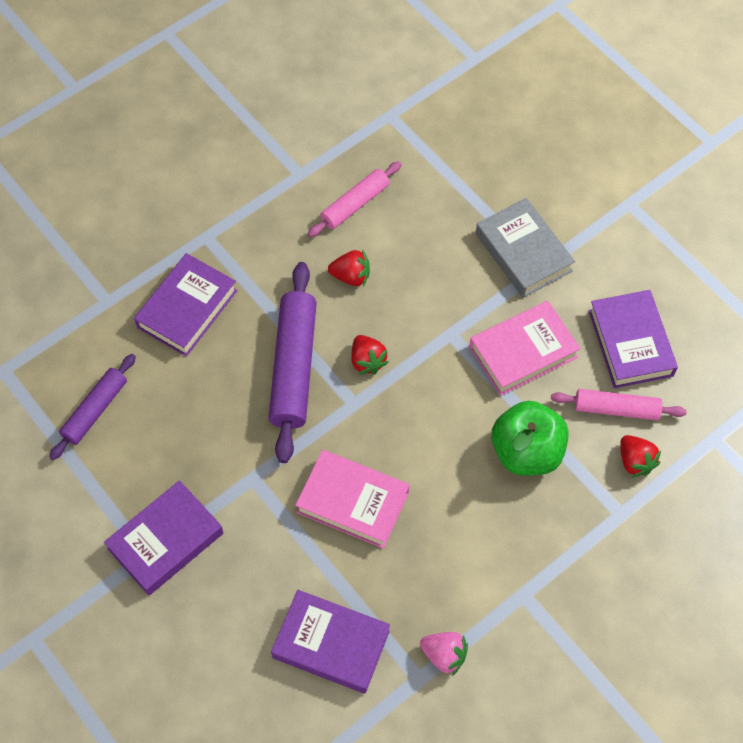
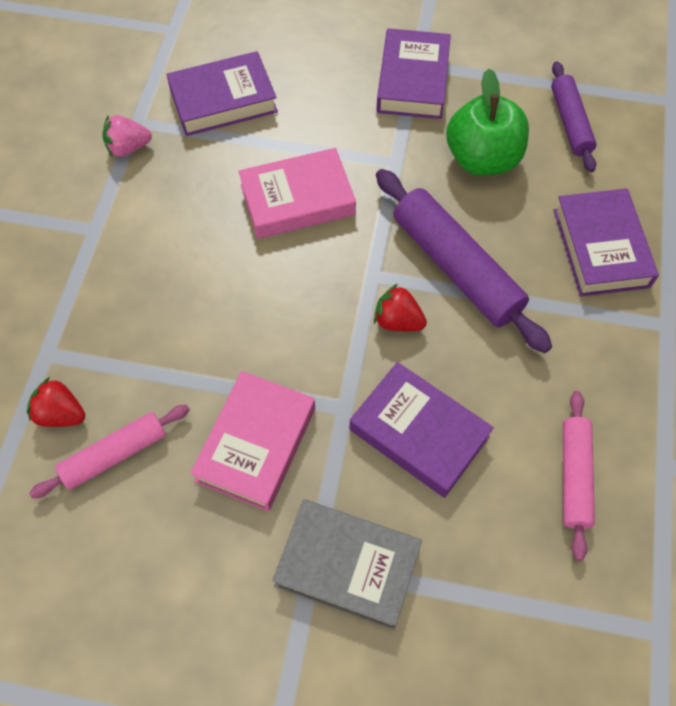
camera: 140 degrees right, 0 degrees up
(351, 276) = (495, 392): red strawberry -> none
(526, 452) = (177, 346): green apple -> green apple (482, 159)
(630, 343) = (146, 544): purple book -> purple book (419, 433)

